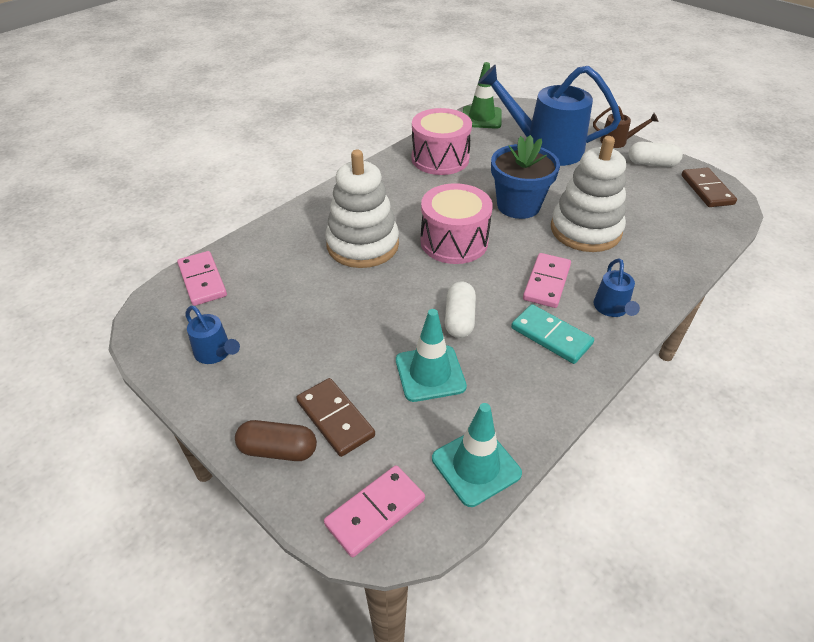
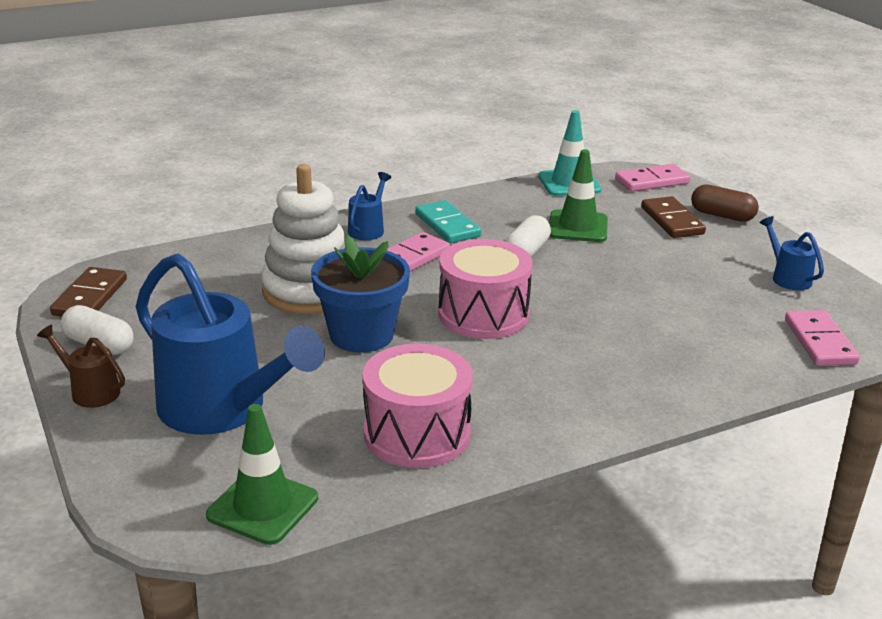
camera: 160 degrees left, 15 degrees down
(362, 245) = (604, 336): white stacking toy -> none
(430, 373) = (578, 227): turquoise traffic cone -> green traffic cone

